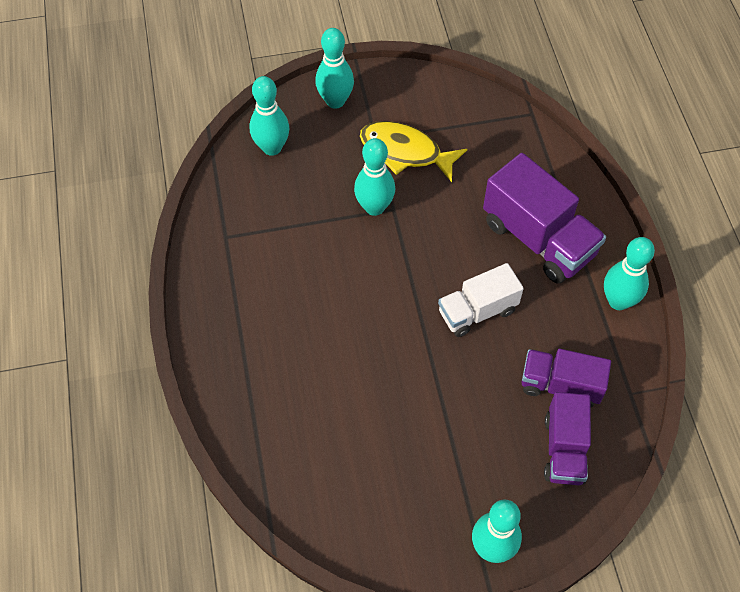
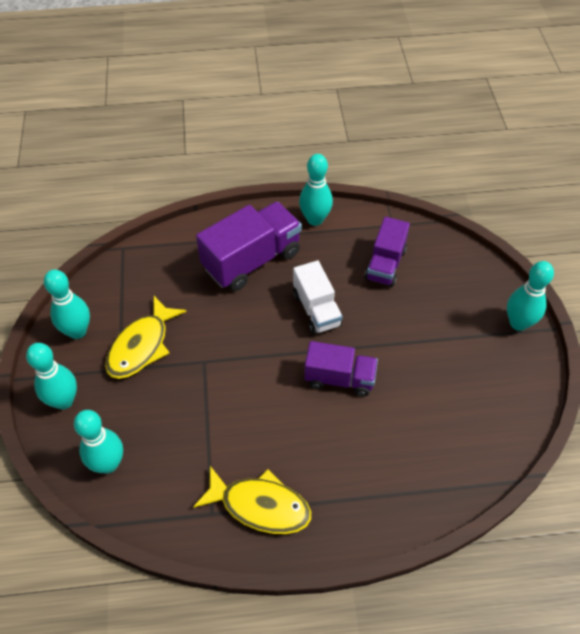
camera: 85 degrees left, 5 degrees down
(234, 276) = (260, 506): none -> yellow fish
(374, 207) = (199, 376): turquoise bowling pin -> turquoise bowling pin (77, 331)
(564, 449) = (438, 269): purple truck -> purple truck (339, 378)

